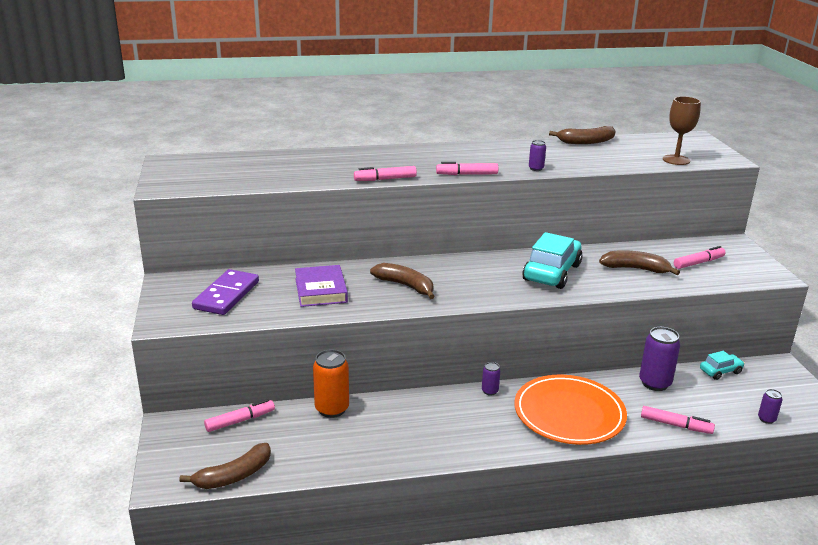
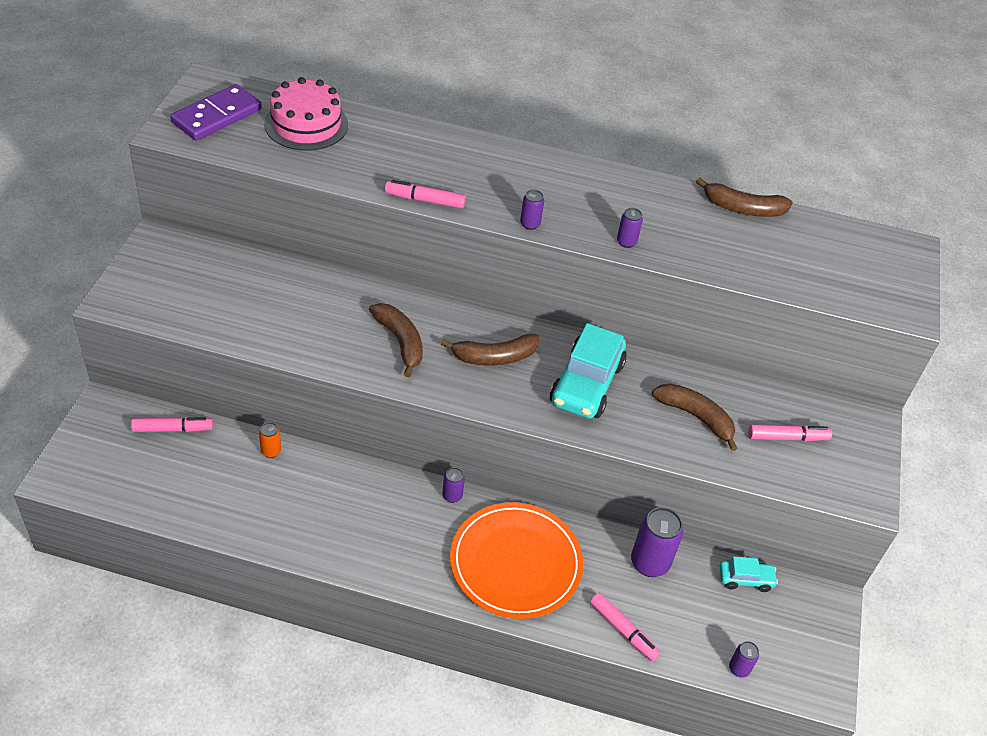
camera: 20 degrees right, 20 degrees up
(226, 295) = (202, 284): purple domino -> purple domino (216, 116)
(234, 476) = (125, 496): brown banana -> brown banana (494, 357)
(263, 164) = (306, 124): none -> pink cake
(320, 290) = (304, 313): purple book -> none
(332, 409) = (271, 451): orange can -> orange can, size x0.52
(467, 174) = (530, 224): pink marker -> purple can
(552, 272) = (586, 384): turquoise car -> turquoise car turned 150 degrees clockwise
(676, 160) = (832, 287): brown goblet -> none

